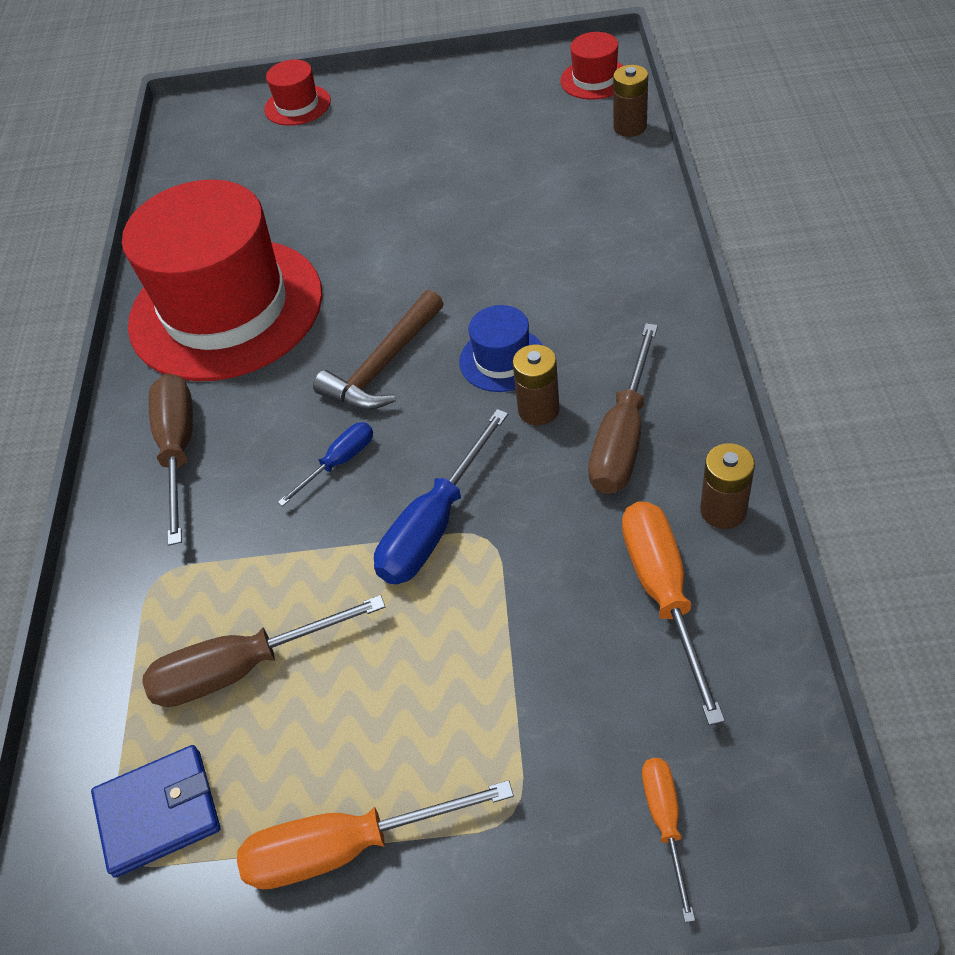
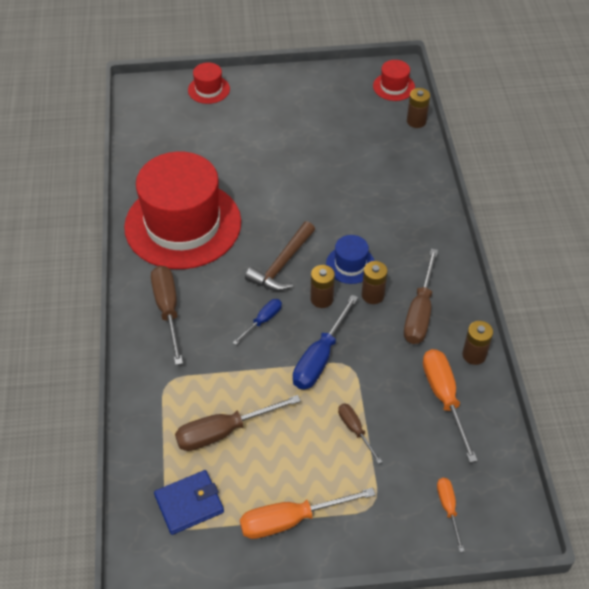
camera: 10 degrees left, 0 degrees up
(447, 420) = (321, 299): none -> brown battery
(488, 660) = (355, 430): none -> brown screwdriver

